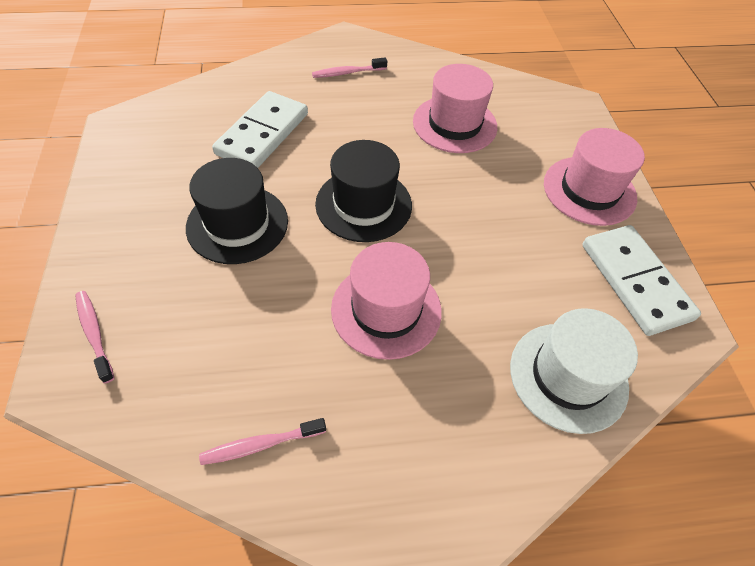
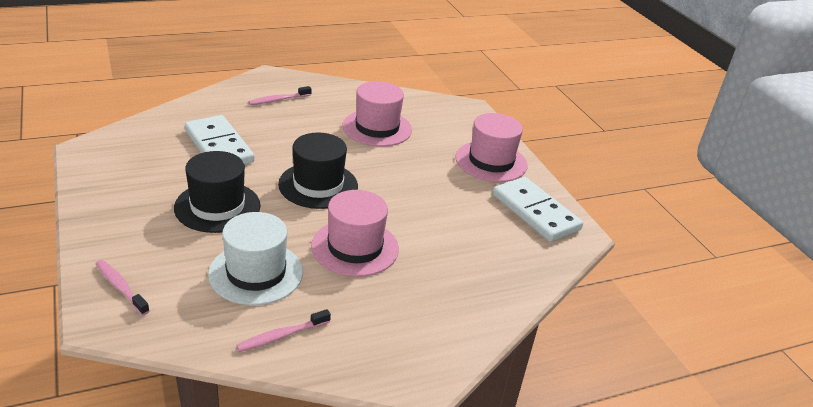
camera: 15 degrees left, 20 degrees down
(263, 134) = (219, 146): white domino -> white domino turned 45 degrees counterclockwise
(568, 376) = (499, 270): white hat -> white hat (256, 273)

